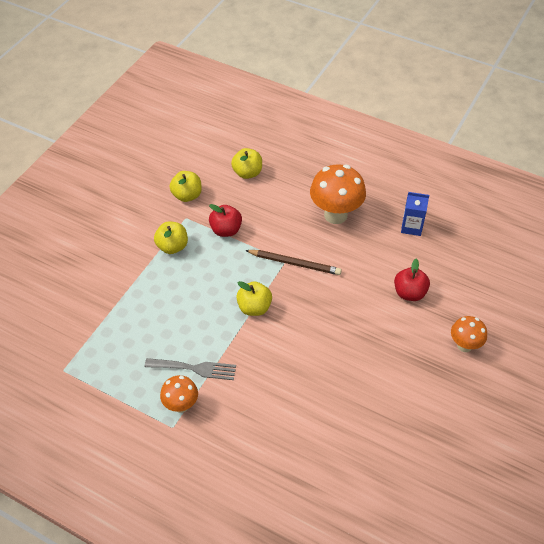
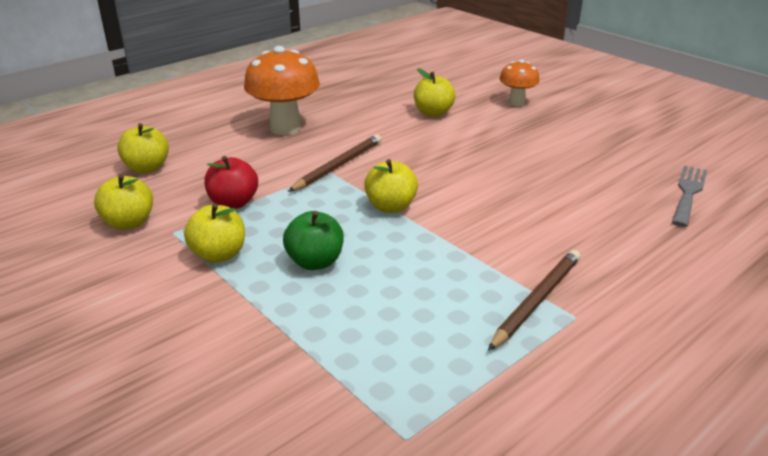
camera: 70 degrees left, 20 degrees down
(181, 291) = (315, 262): none -> green apple
(181, 405) = (537, 301): orange mushroom -> brown pencil
(195, 368) = (472, 275): grey fork -> grey fork (688, 193)
(409, 293) = (433, 113): red apple -> yellow apple
(411, 227) = (343, 94): blue carton -> none

